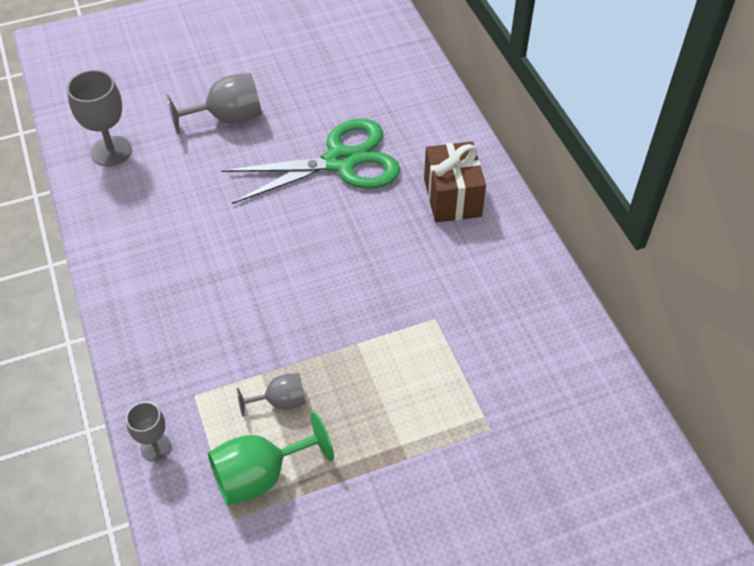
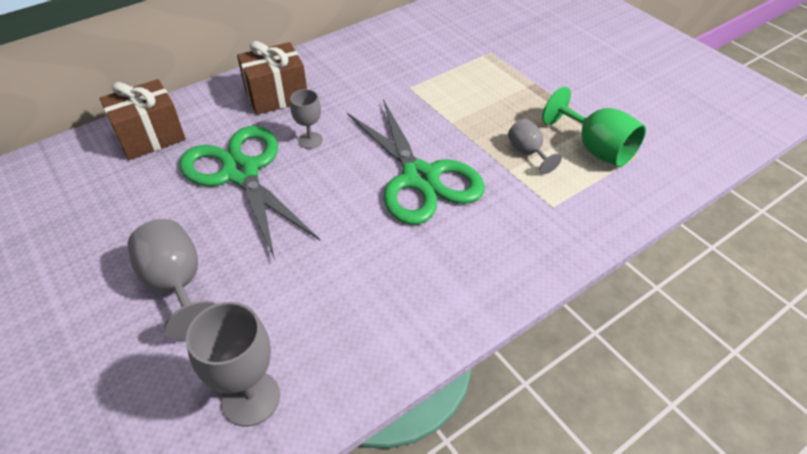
camera: 105 degrees left, 5 degrees down
(155, 447) = (615, 217): grey goblet -> grey goblet (310, 140)
(280, 293) = (420, 178): none -> green scissors
(413, 104) = (150, 137): none -> brown gift

